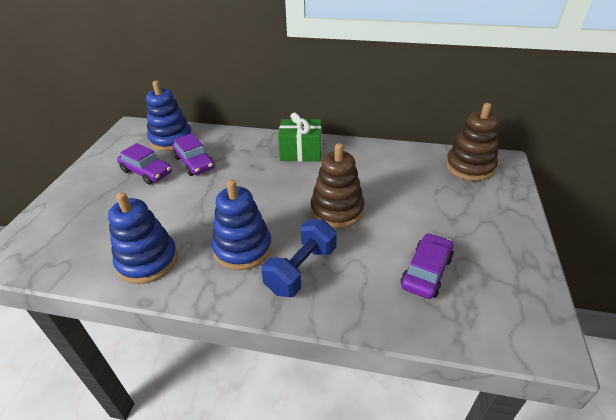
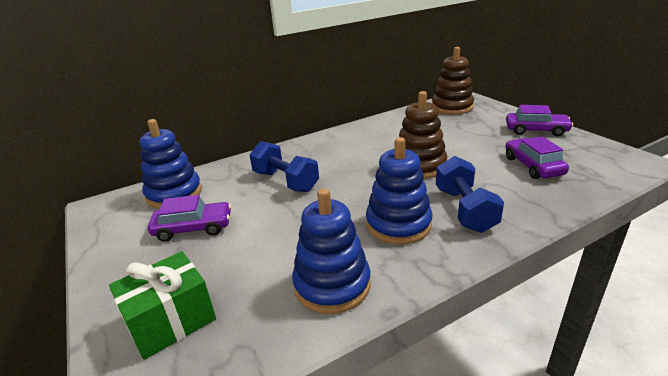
camera: 40 degrees left, 10 degrees down
(194, 163) = (236, 197): purple car -> purple car (536, 130)
(235, 167) = (285, 181): none -> blue dumbbell
(301, 152) = (324, 147): green gift -> green gift (171, 321)

